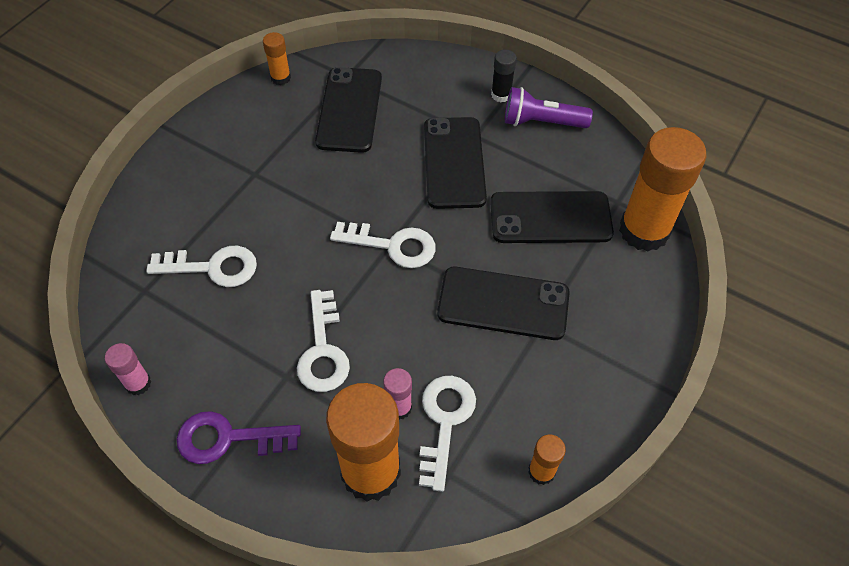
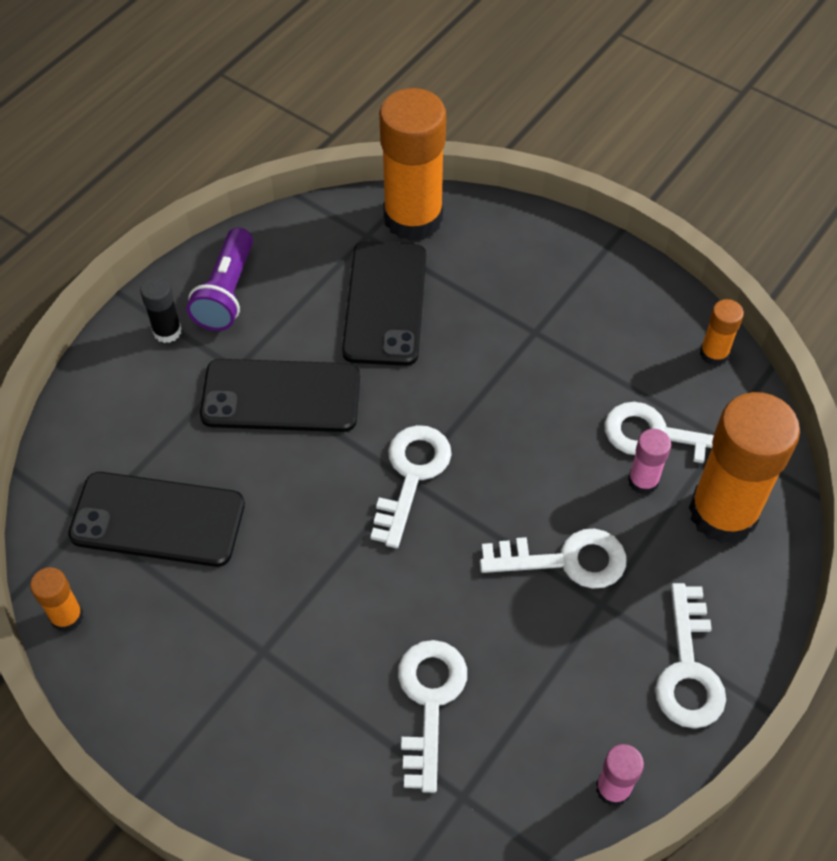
camera: 85 degrees left, 0 degrees up
(228, 438) = (688, 668): purple key -> white key
(503, 304) = (506, 365): black phone -> none

